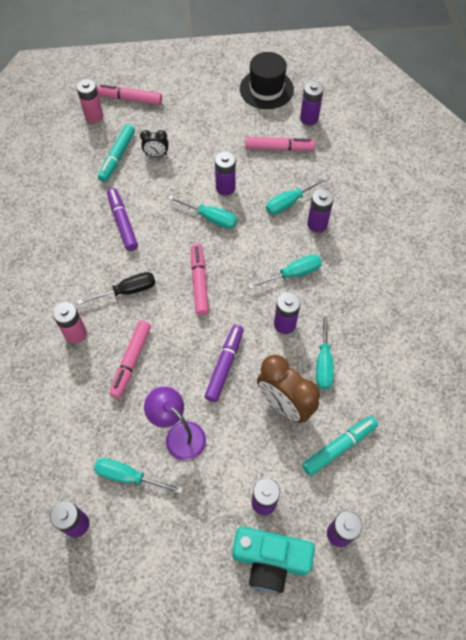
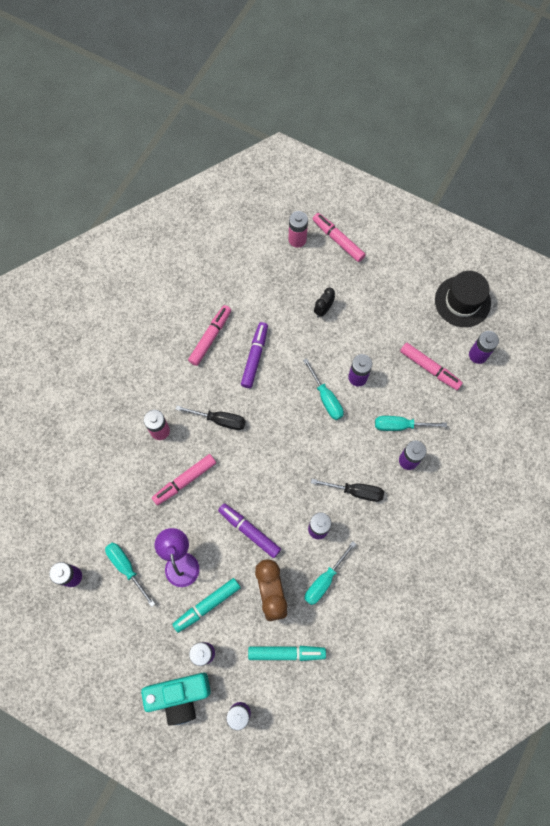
camera: 35 degrees right, 10 degrees up
(117, 157) = (290, 292): turquoise marker -> turquoise marker (207, 605)
(156, 155) = (323, 309): black clock -> black clock turned 90 degrees clockwise
(199, 282) = (278, 449): pink marker -> pink marker (210, 337)
(224, 365) = (249, 531): purple marker -> purple marker turned 105 degrees counterclockwise
(270, 560) = (179, 696): turquoise camera -> turquoise camera turned 60 degrees counterclockwise
(293, 274) = (356, 491): turquoise screwdriver -> black screwdriver

